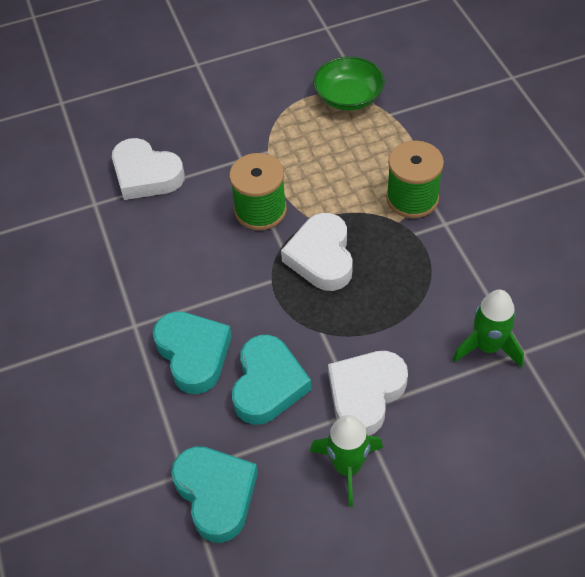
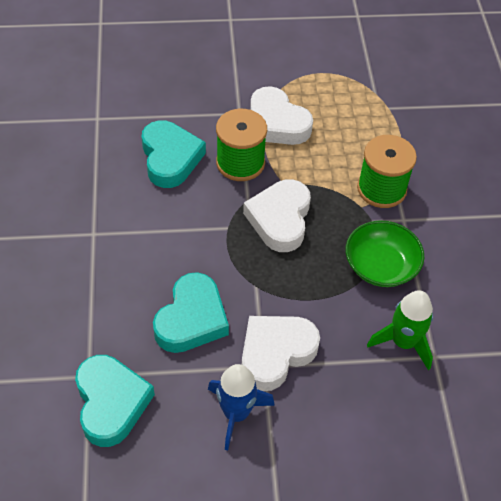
camera: 10 degrees right, 0 degrees up
(146, 175) = (151, 105): white heart -> white heart (276, 123)
(193, 354) = (135, 273): turquoise heart -> turquoise heart (170, 158)
(347, 467) = (236, 413): green rocket -> blue rocket
(348, 97) = (356, 82): green bowl -> green bowl (381, 265)

